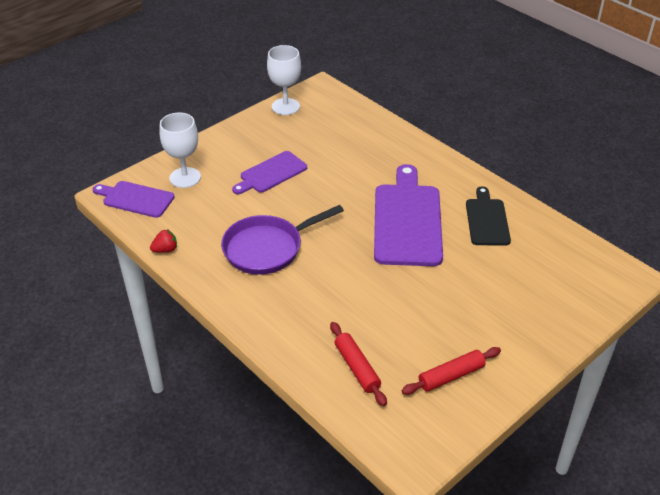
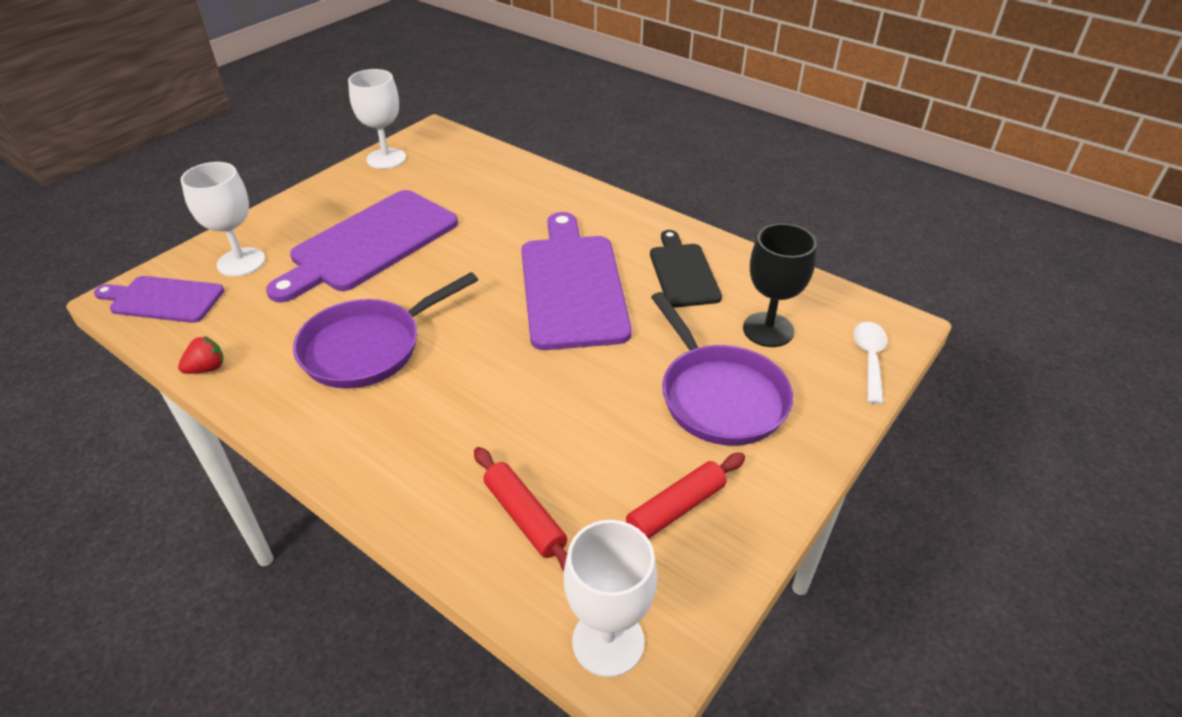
camera: 10 degrees left, 0 degrees up
(271, 173) = (369, 244): purple cutting board -> purple cutting board, size x1.72
(397, 443) = (608, 641): none -> white goblet
(493, 309) = (719, 396): none -> purple pan
(538, 269) = (768, 330): none -> black goblet
(603, 298) = (869, 359): none -> white spoon

